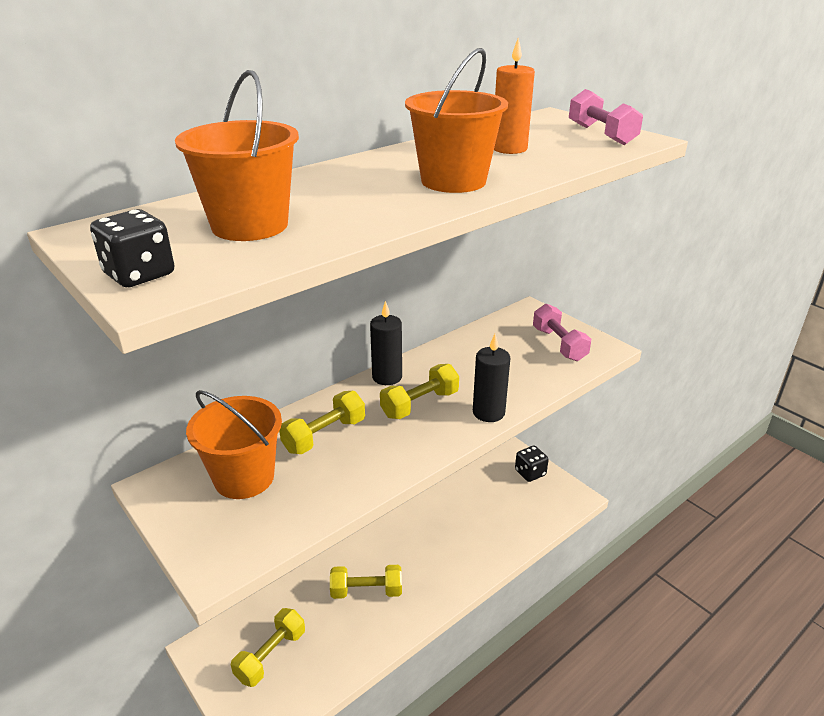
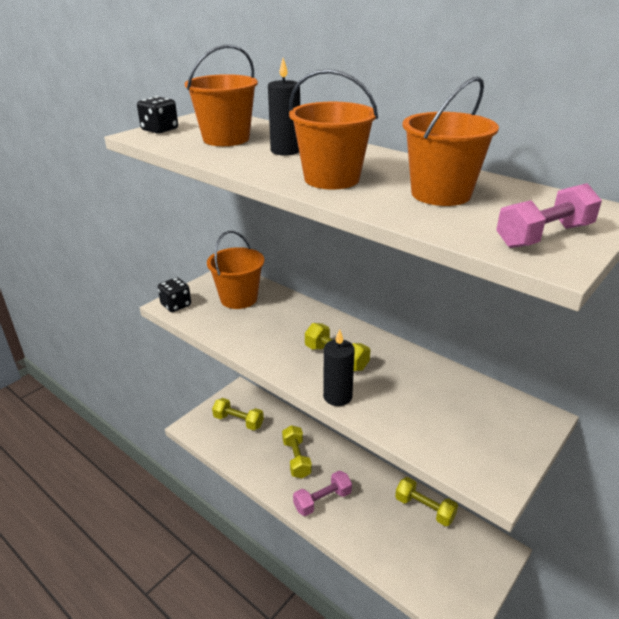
camera: 80 degrees right, 0 degrees up
(324, 435) = (285, 320): yellow dumbbell -> yellow dumbbell (424, 508)
(387, 377) = (367, 336): black candle -> black candle (285, 151)
(509, 149) = (441, 194): orange candle -> orange bucket
(530, 473) = (478, 567): black dice -> black dice (176, 305)
(559, 344) = (480, 442): pink dumbbell -> pink dumbbell (322, 500)

